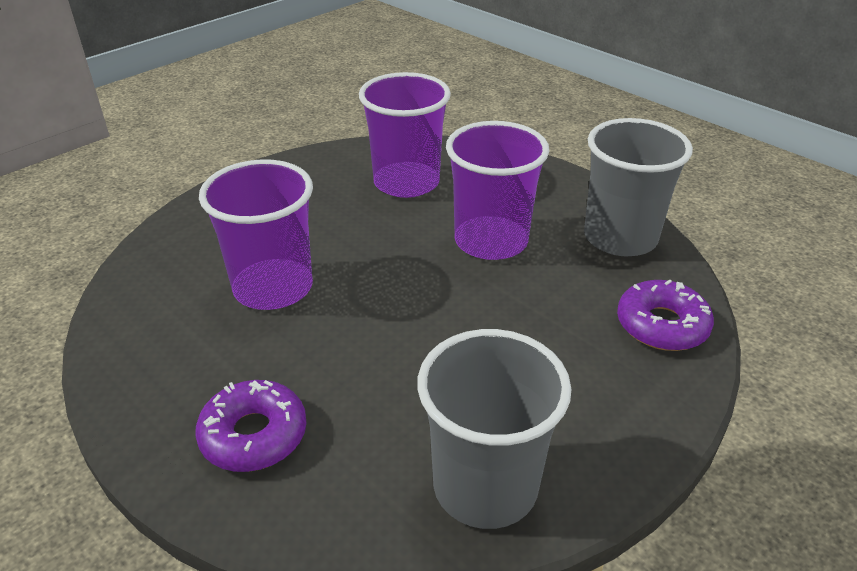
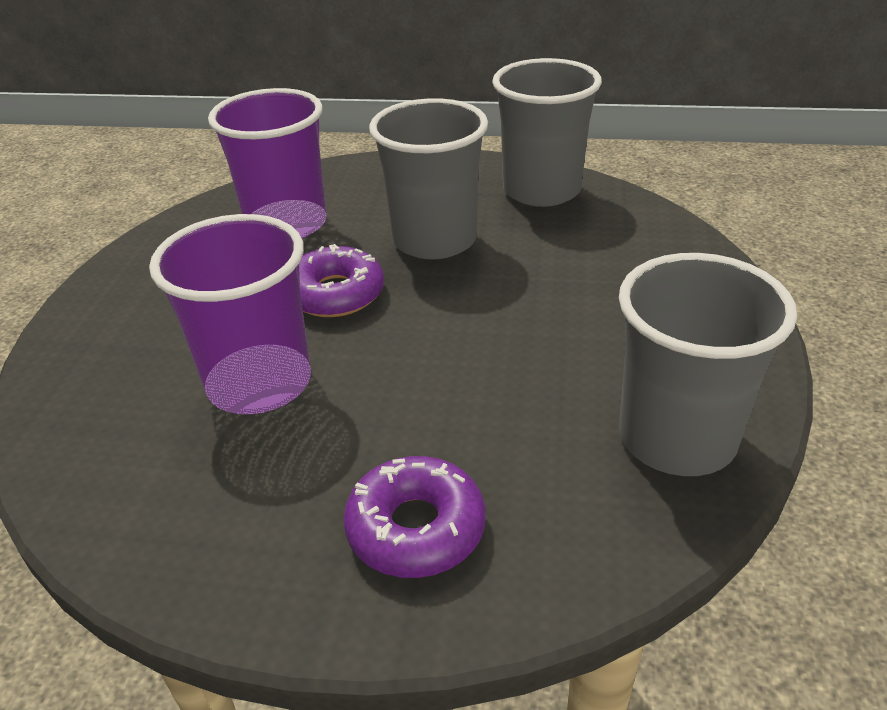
camera: 35 degrees left, 0 degrees up
(491, 241) = (434, 240): purple cup -> grey cup
(662, 325) = (653, 241): purple donut -> purple donut (335, 294)

